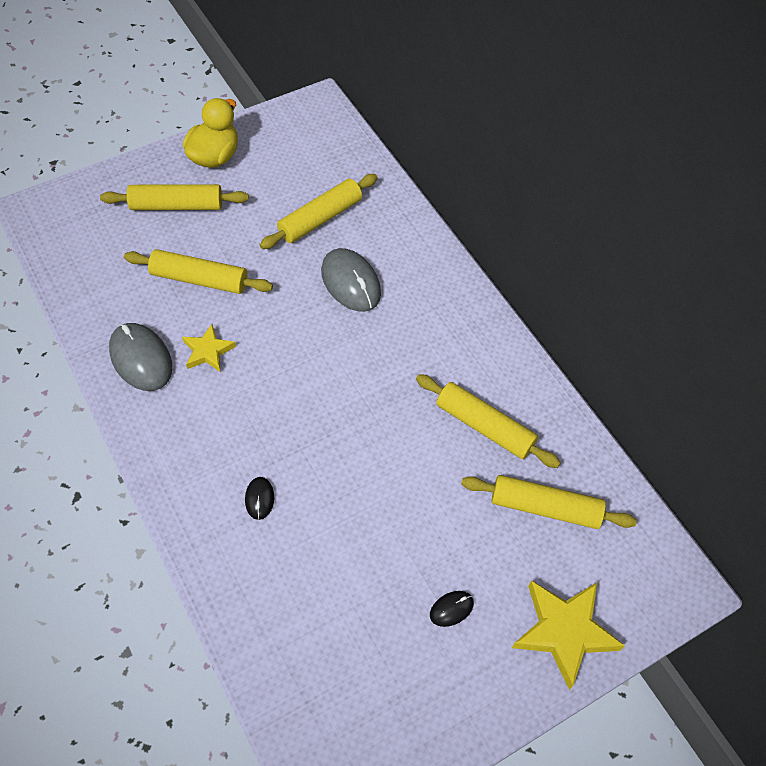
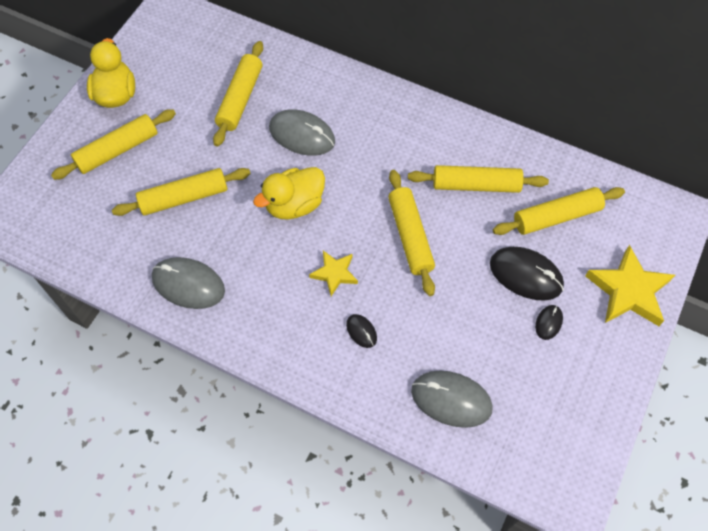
camera: 30 degrees left, 5 degrees up
(208, 351) = (236, 248): yellow star -> yellow star (334, 273)
(292, 343) = (294, 205): none -> yellow duck
(292, 620) = (451, 399): none -> grey mouse
(378, 437) = (410, 236): none -> yellow rolling pin
(465, 546) = (525, 275): none -> black mouse

